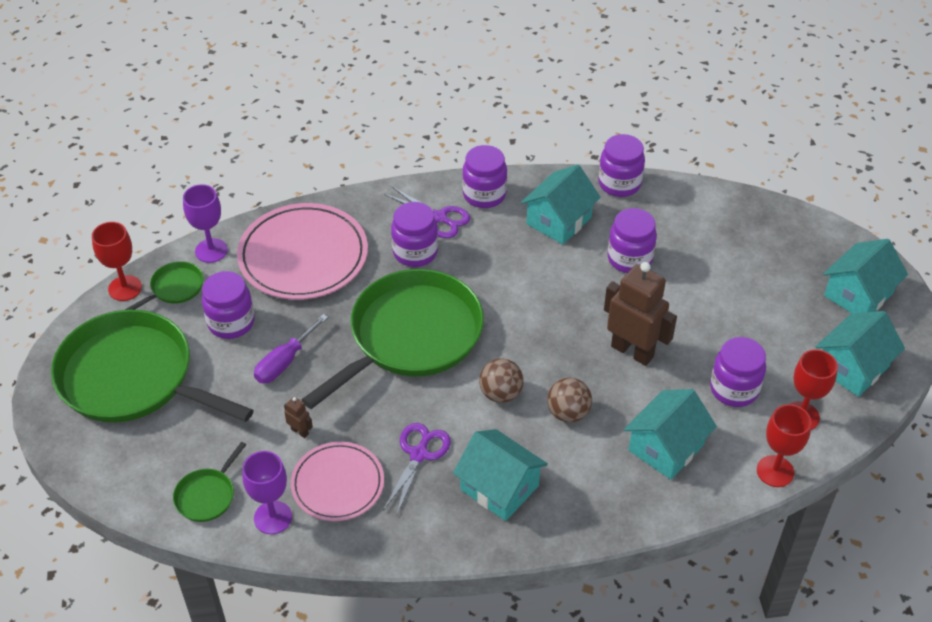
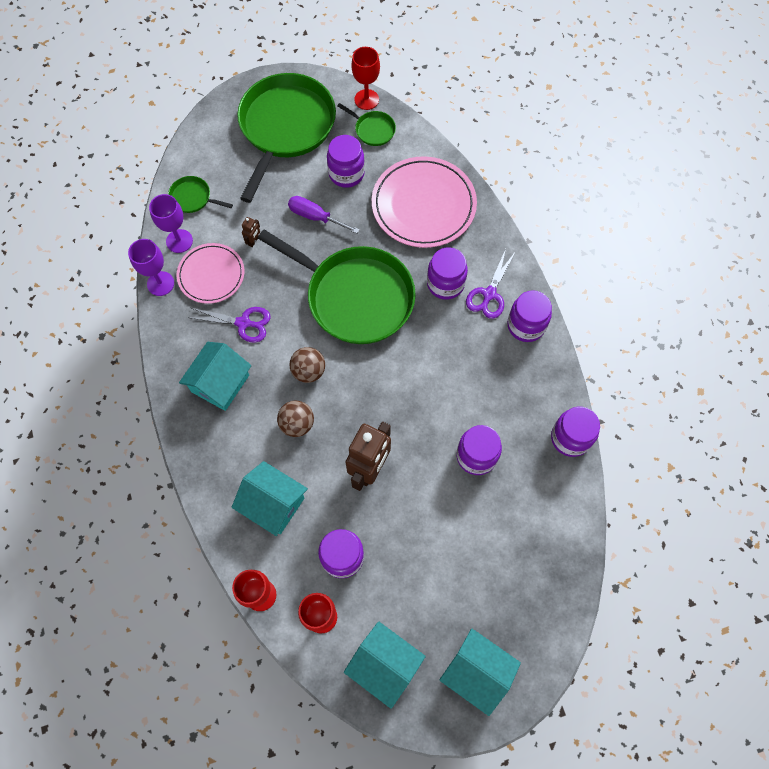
camera: 80 degrees right, 20 degrees up
(211, 250) = (415, 143): purple goblet -> purple goblet (160, 283)
(559, 220) = (509, 391): turquoise house -> none

